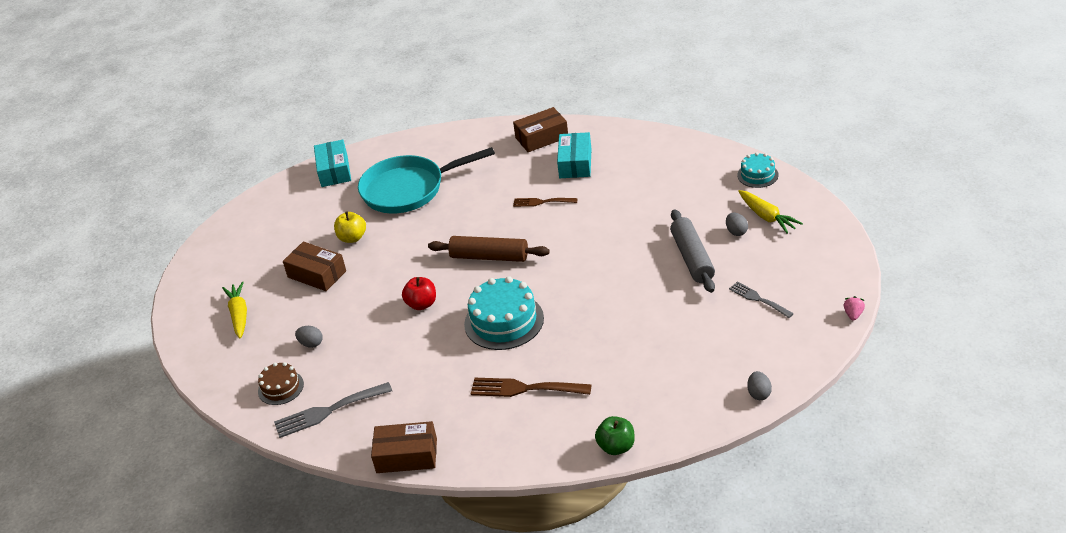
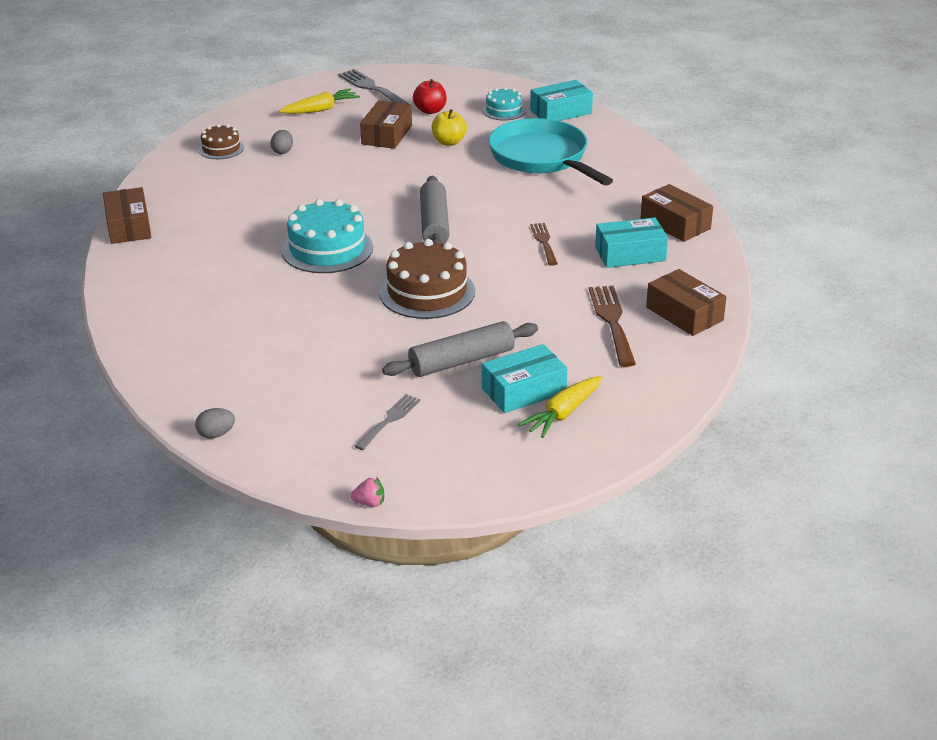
camera: 70 degrees right, 5 degrees down
(328, 411) = (189, 177): grey fork -> grey fork (372, 88)
(422, 304) = (348, 198): red apple -> red apple (430, 111)
(489, 257) = (434, 224): brown rolling pin -> grey rolling pin
(524, 388) = (222, 276): brown fork -> brown fork (612, 321)
(592, 268) = (427, 292): none -> brown cake
(616, 447) = (133, 344): green apple -> none
(662, 150) = (684, 314): none -> brown box
(736, 232) = (524, 391): grey egg -> turquoise box
(757, 175) = (657, 398): turquoise cake -> turquoise cake (504, 110)

